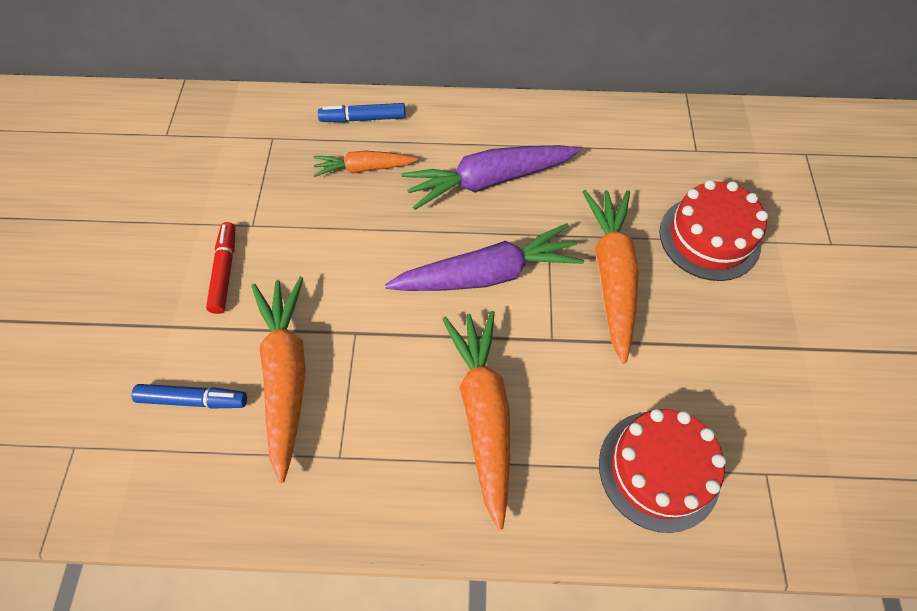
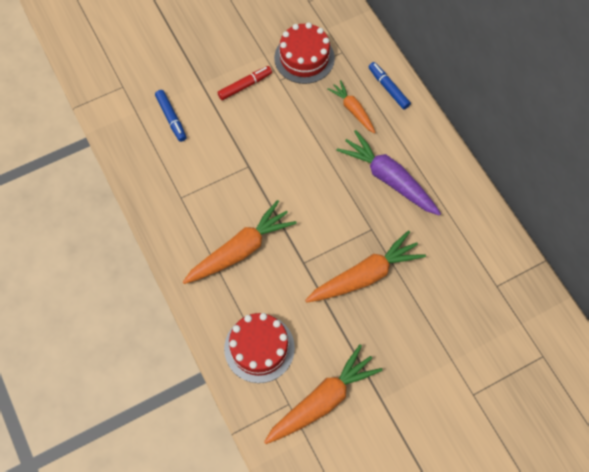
camera: 60 degrees right, 5 degrees up
(286, 375) = (207, 149): orange carrot -> orange carrot (323, 400)
(488, 274) = (324, 210): purple carrot -> none
(709, 238) = (429, 319): red cake -> red cake (304, 58)

